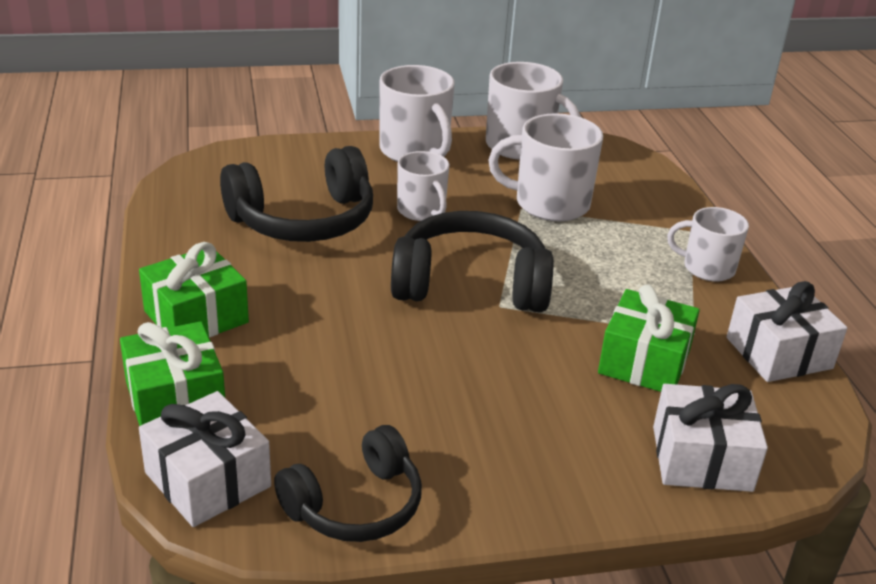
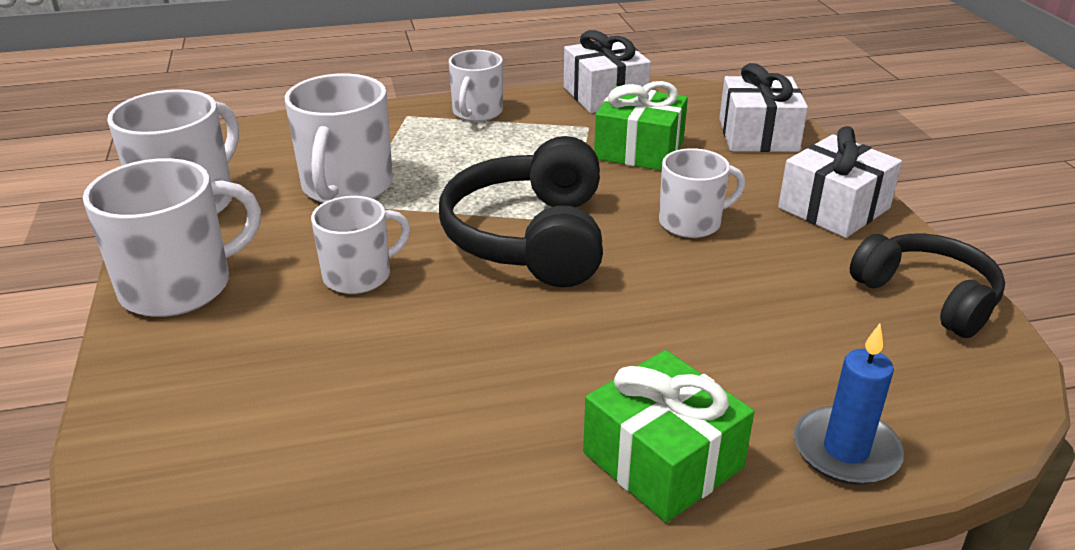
camera: 90 degrees left, 0 degrees up
(175, 399) = (846, 450): green gift -> blue candle
(207, 479) = (962, 399): white gift -> white gift (834, 208)
(303, 220) = (383, 380): black headphones -> none
(496, 375) = (691, 222): none -> white mug

